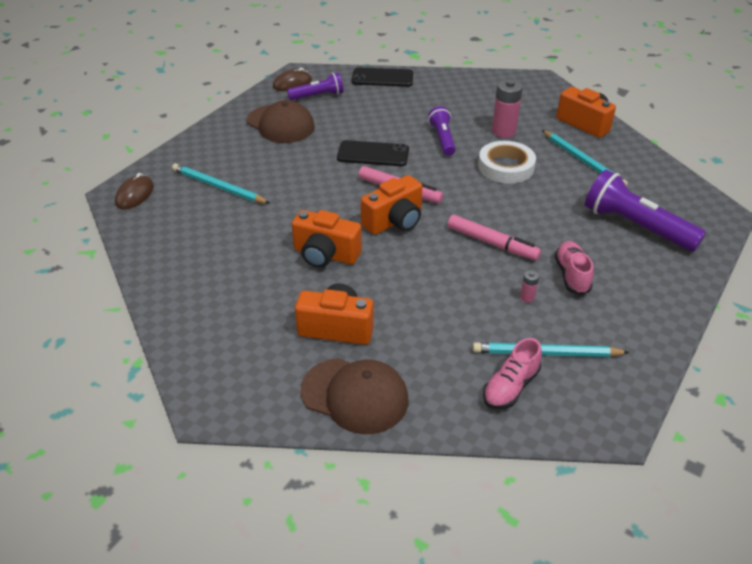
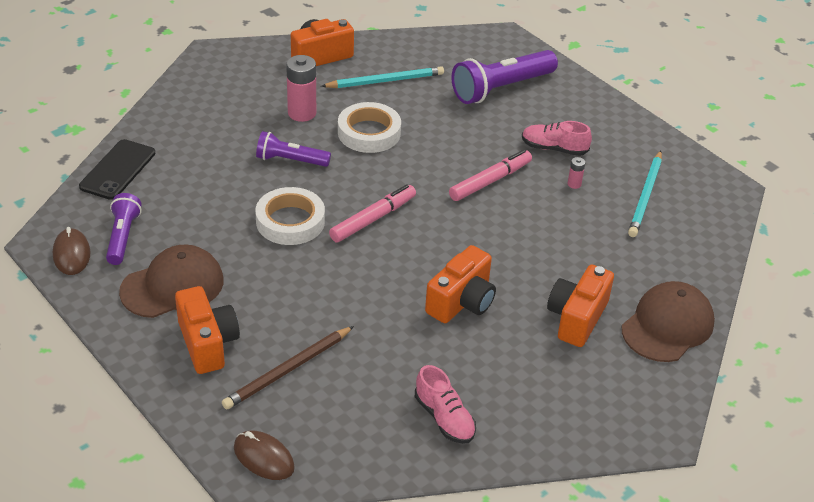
camera: 75 degrees left, 0 degrees up
(218, 187) = (288, 370): turquoise pencil -> brown pencil
(373, 154) = (290, 221): black phone -> white tape
(394, 221) = (426, 237): orange camera -> orange camera (207, 343)
(510, 387) = (678, 228): pink shoe -> pink shoe (444, 418)

